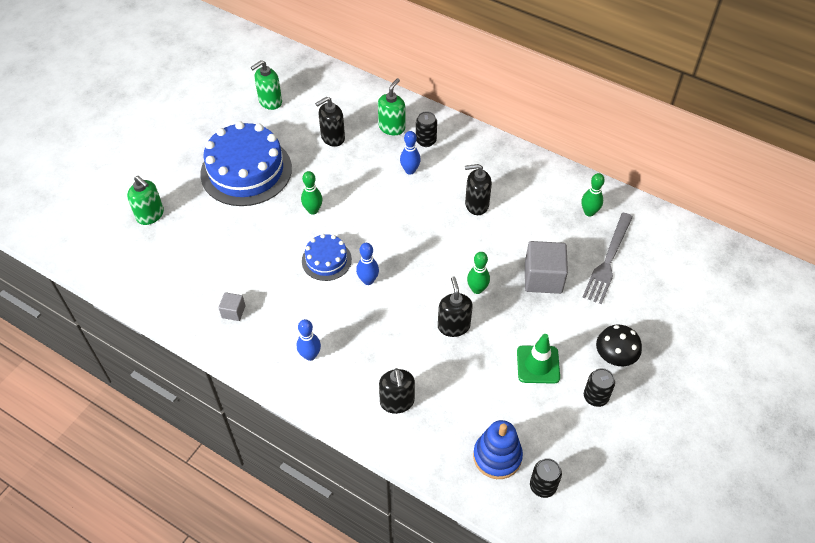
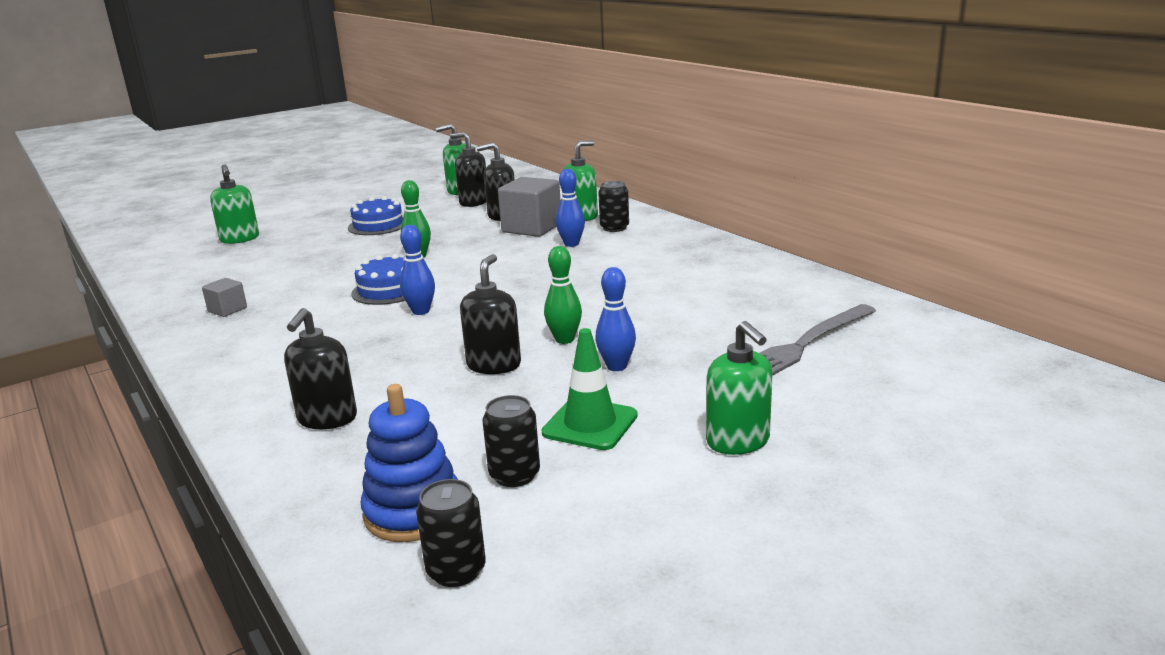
camera: 25 degrees right, 30 degrees down
(246, 171) = (378, 225): blue cake -> blue cake, size x0.51
(310, 355) = (268, 356): blue bowling pin -> blue bowling pin (616, 366)
(476, 204) = (635, 276): black soap dispenser -> black soap dispenser (473, 202)
(543, 278) = (678, 345): grey cube -> grey cube (532, 228)
(589, 212) = (804, 301): green bowling pin -> none
(595, 397) = (663, 480): black can -> black can (514, 475)
(614, 357) = (738, 441): black mushroom -> green soap dispenser

